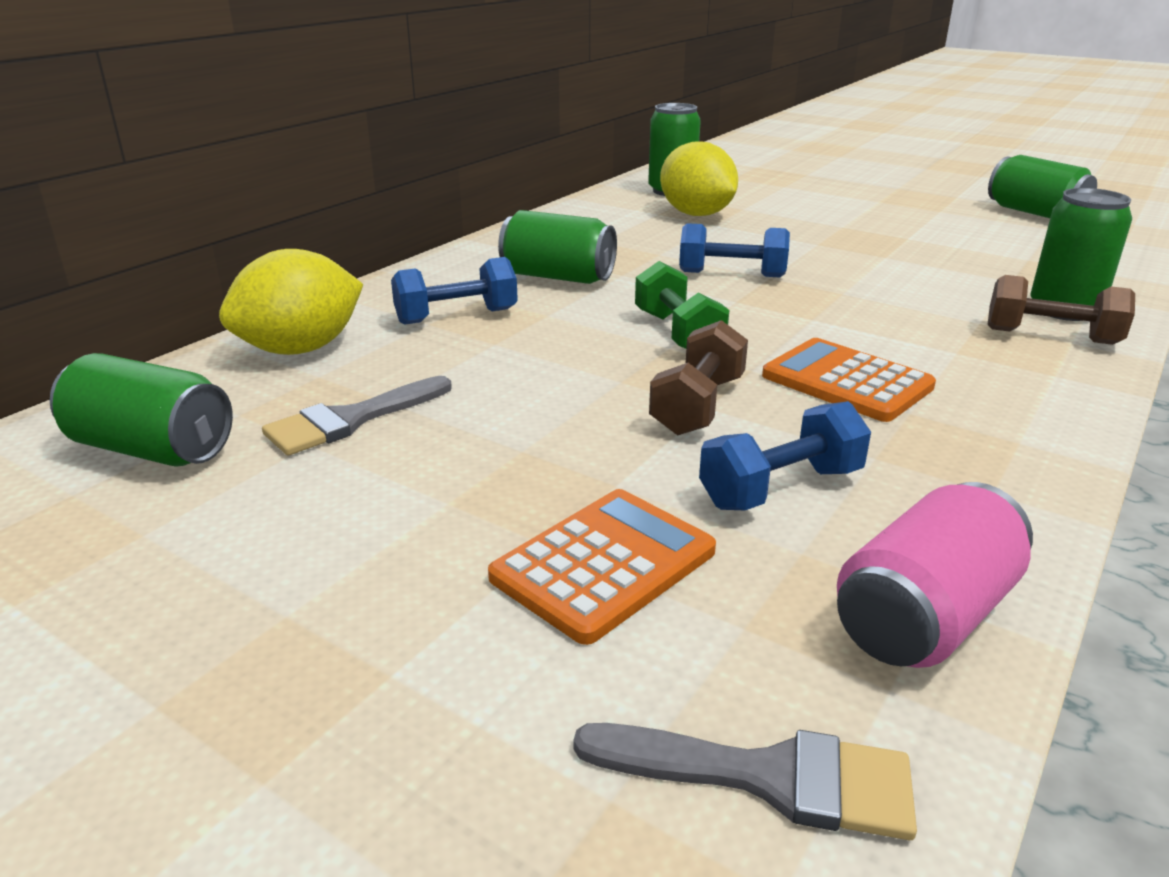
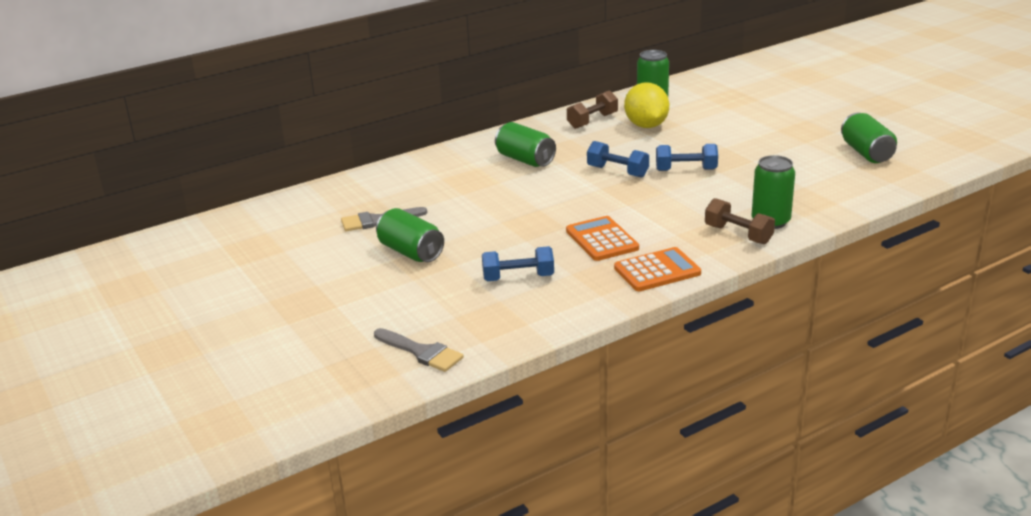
camera: 25 degrees right, 0 degrees up
(152, 449) = (299, 220): green can -> green can (411, 252)
(301, 349) = (377, 183): yellow lemon -> none
(456, 316) = (457, 176): blue dumbbell -> blue dumbbell (686, 170)
(604, 564) = (427, 290): orange calculator -> orange calculator (657, 271)
(678, 333) = (551, 202): green dumbbell -> none
(698, 406) = (522, 239): brown dumbbell -> brown dumbbell (592, 121)
(924, 617) = (518, 327): pink can -> none

